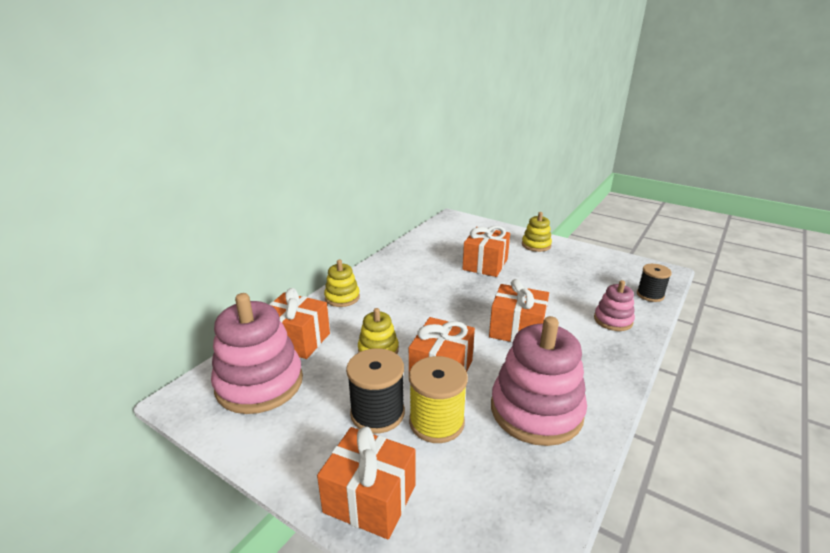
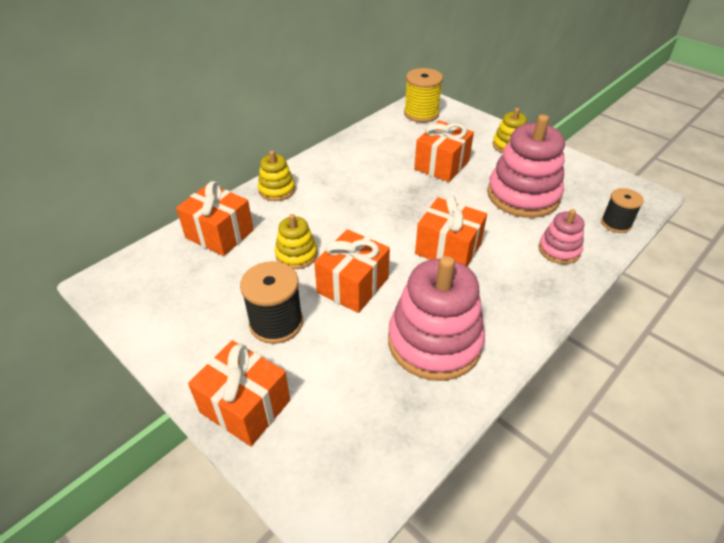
camera: 10 degrees right, 15 degrees up
(259, 383) = (173, 276): pink stacking toy -> pink stacking toy (523, 195)
(436, 422) = (330, 340): yellow spool -> yellow spool (421, 114)

